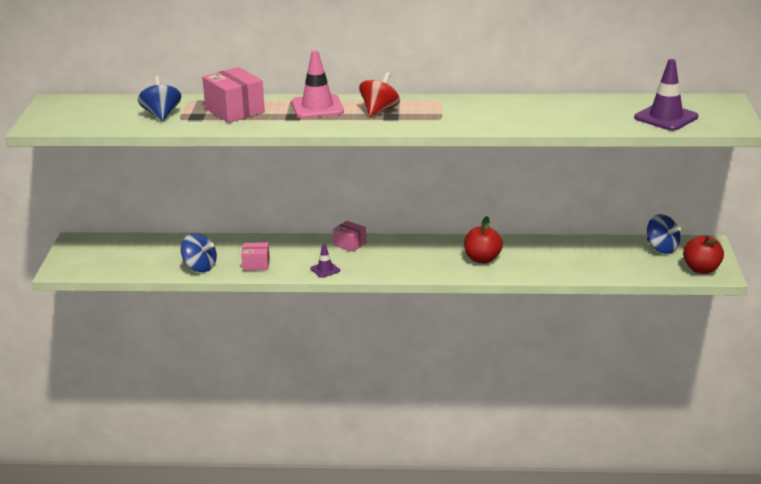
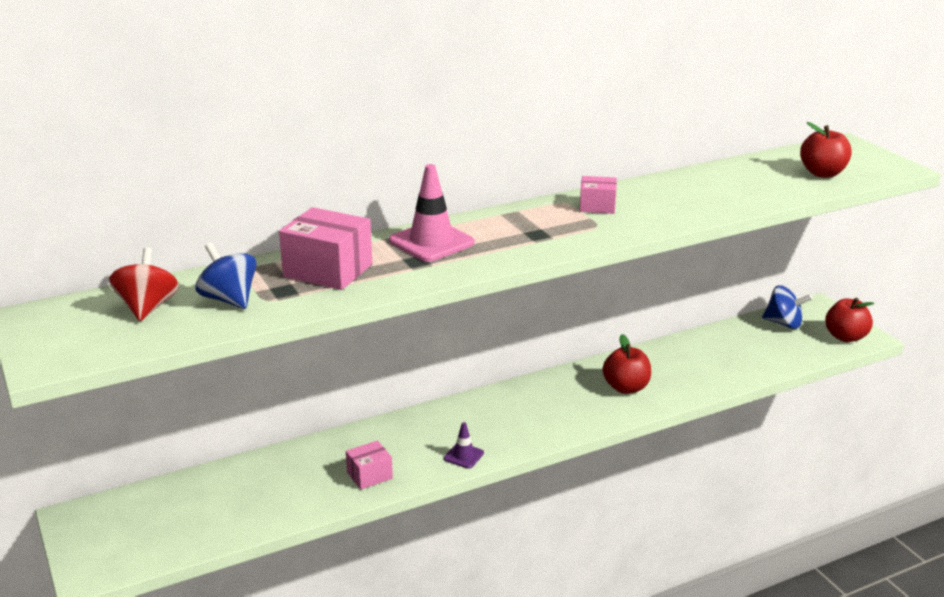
camera: 30 degrees left, 0 degrees up
(199, 267) = (297, 502): blue spinning top -> none
(349, 244) = (458, 412): pink box -> pink box (597, 206)
(379, 110) = (513, 230): red spinning top -> red spinning top (147, 308)
(666, 117) = (822, 173): purple traffic cone -> red apple

